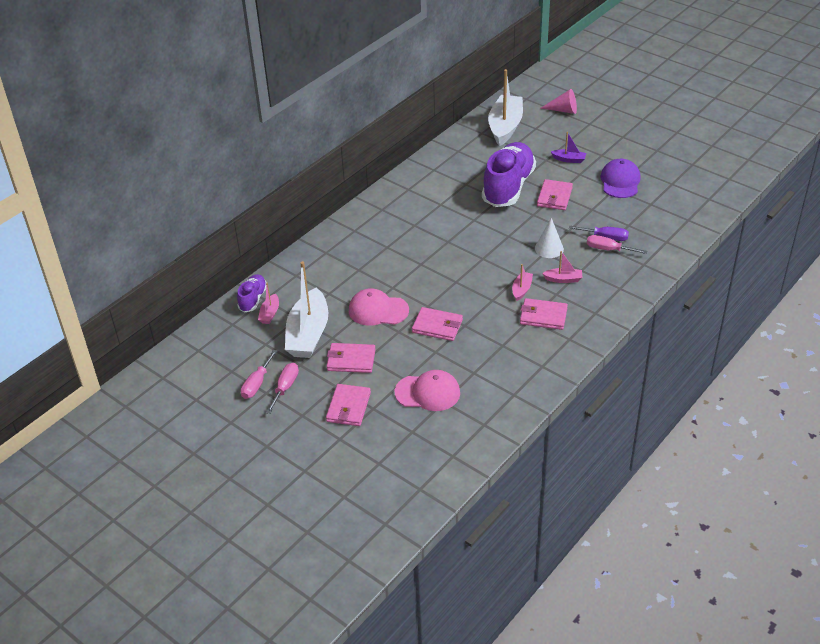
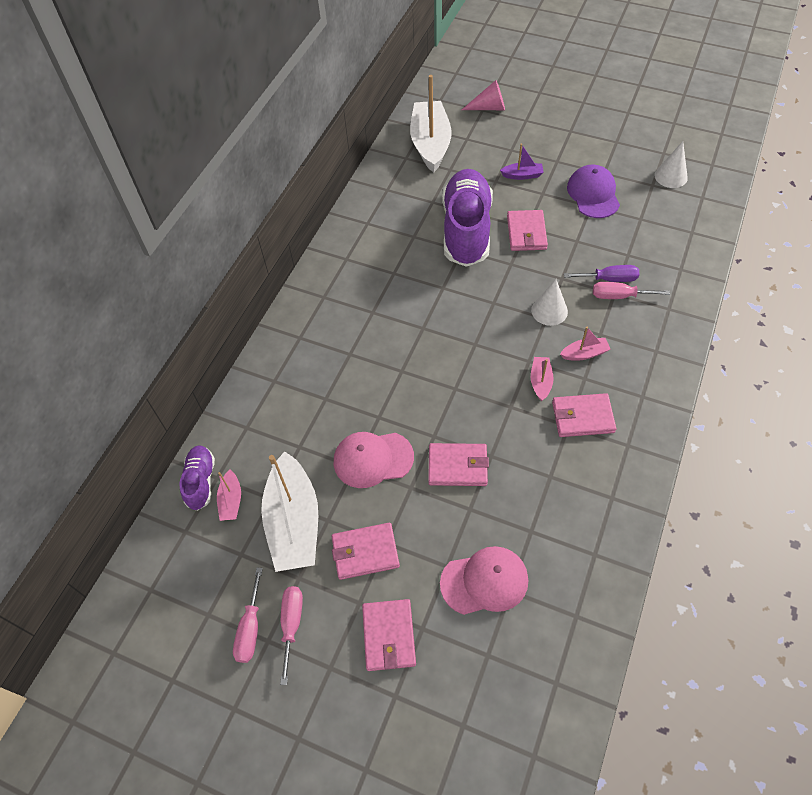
camera: 15 degrees left, 15 degrees up
(690, 180) = (670, 176): none -> white cone

